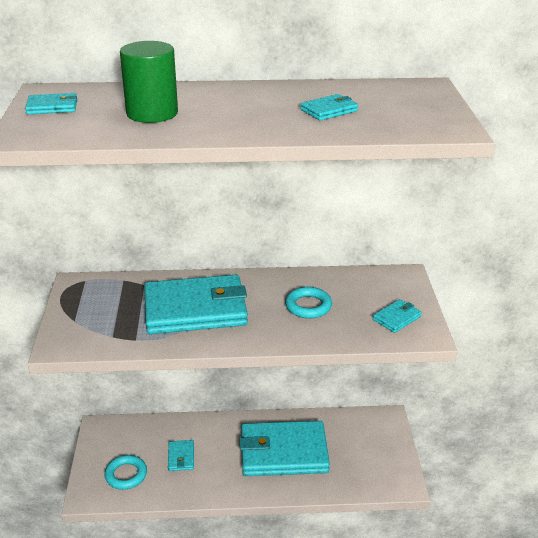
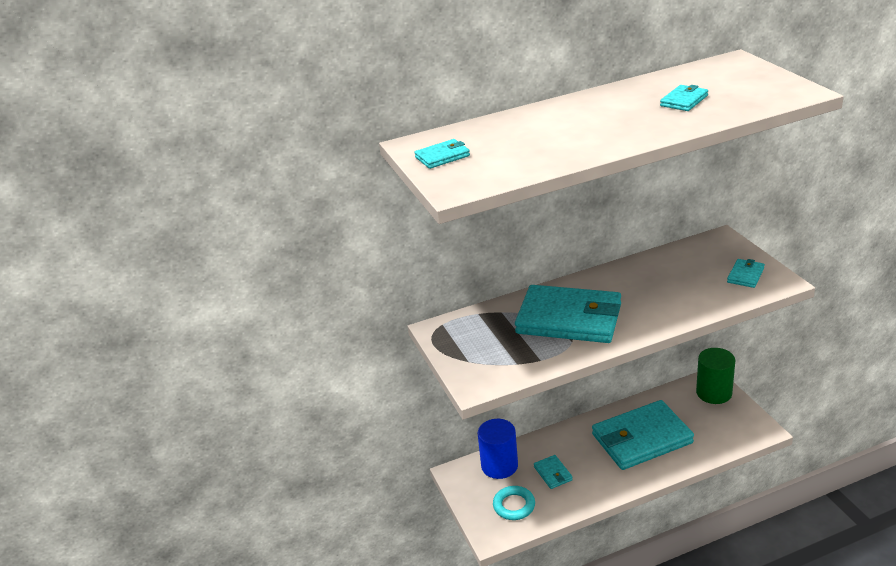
camera: 15 degrees left, 0 degrees up
(141, 433) = (499, 465): none -> blue cylinder
(152, 113) = (539, 140): green cylinder -> green cylinder (714, 393)
(195, 309) = (569, 319): turquoise wallet -> turquoise wallet turned 45 degrees clockwise
(308, 306) = (663, 287): turquoise ring -> none

